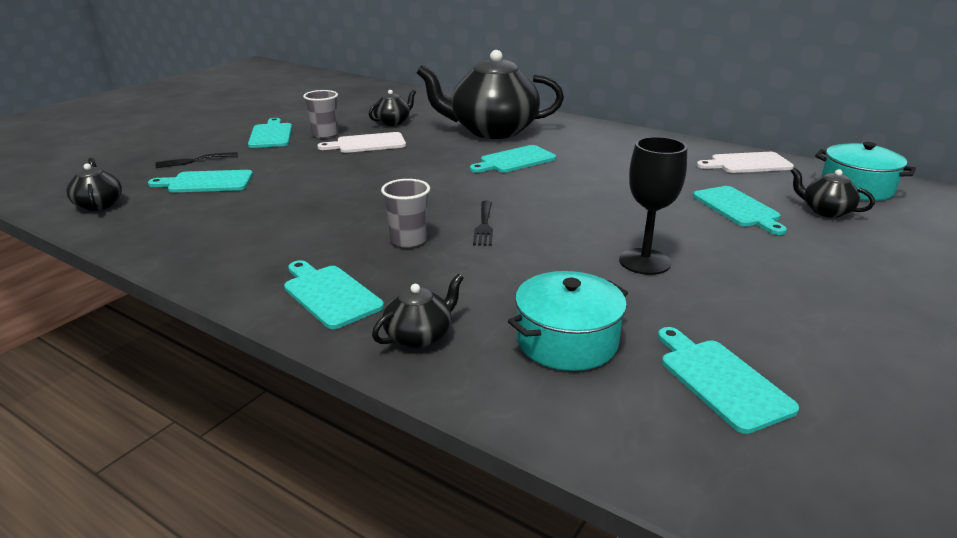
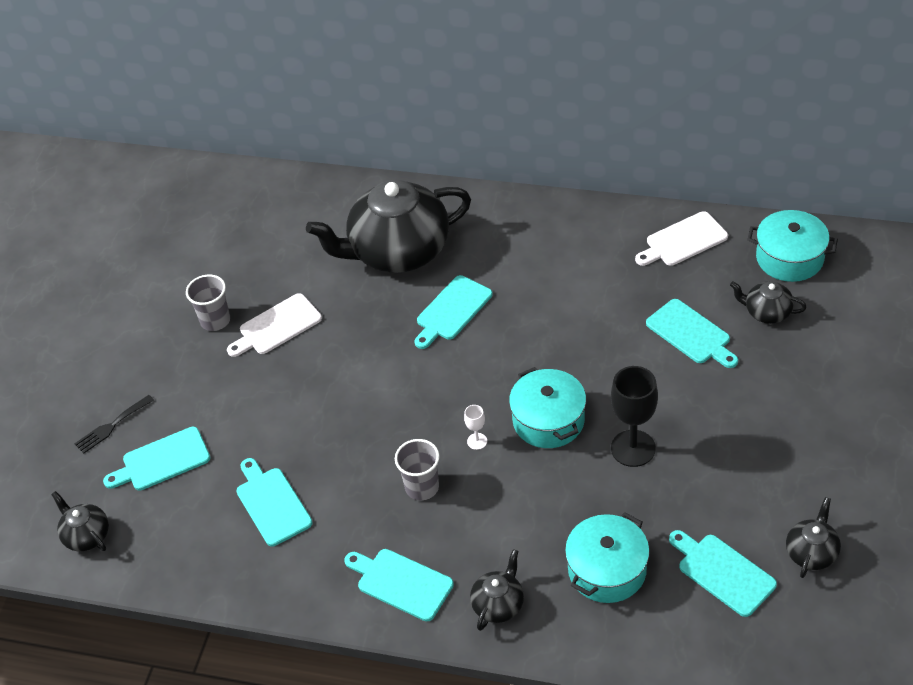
camera: 15 degrees left, 20 degrees up
(271, 135) = (154, 342): turquoise cutting board -> turquoise cutting board (272, 504)
(393, 122) = (275, 266): black teapot -> black teapot (811, 552)
(484, 225) = (477, 441): black fork -> white goblet
(563, 228) = (548, 420): none -> turquoise pot

